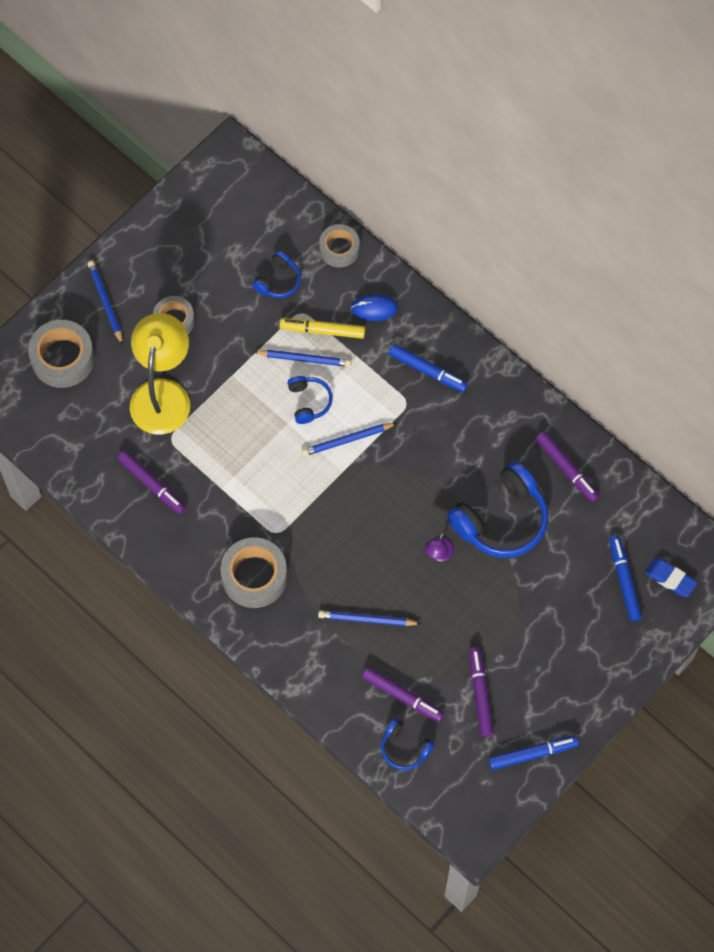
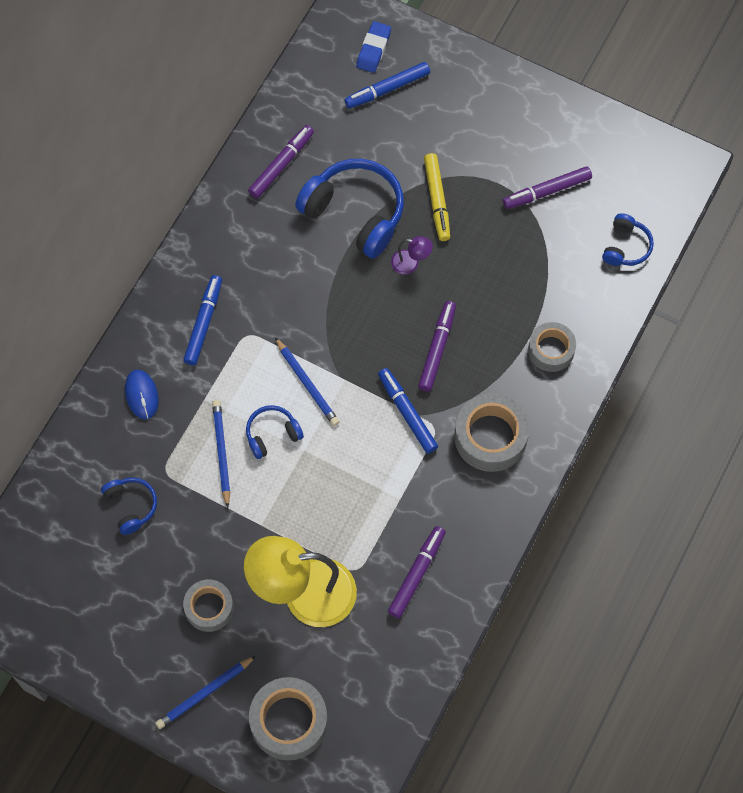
camera: 105 degrees left, 0 degrees up
(278, 281) = (131, 506): blue headphones -> blue headphones turned 45 degrees clockwise
(322, 331) = (182, 442): yellow marker -> yellow marker (437, 200)
(339, 249) = (75, 451): grey tape -> grey tape (551, 350)
(366, 619) = (503, 314): blue pencil -> none
(402, 696) = (573, 261): purple marker -> purple marker (437, 348)
(532, 754) = (592, 132): blue marker -> blue marker (407, 413)

